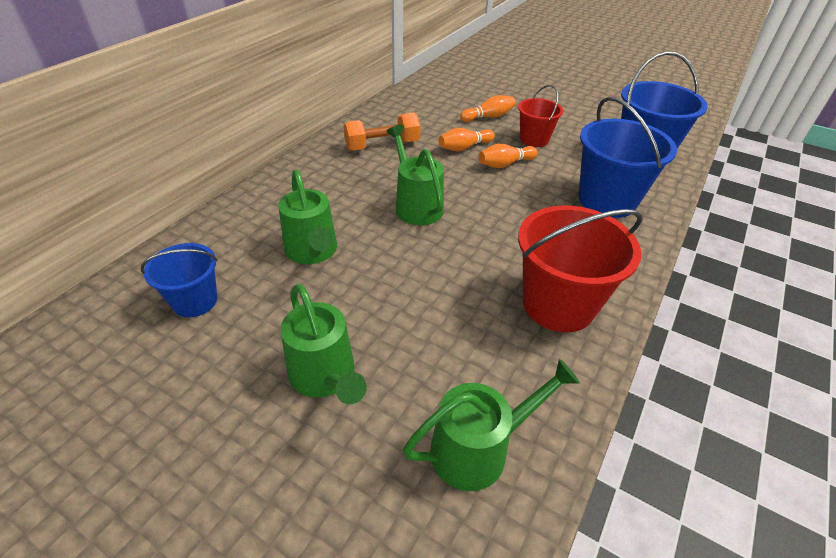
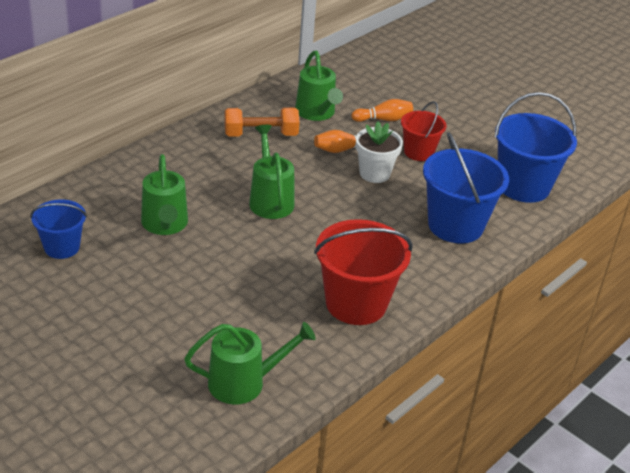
camera: 10 degrees right, 5 degrees down
(325, 376) = (149, 318): green watering can -> green watering can (317, 113)
(505, 164) = (374, 173): orange bowling pin -> white flower pot

